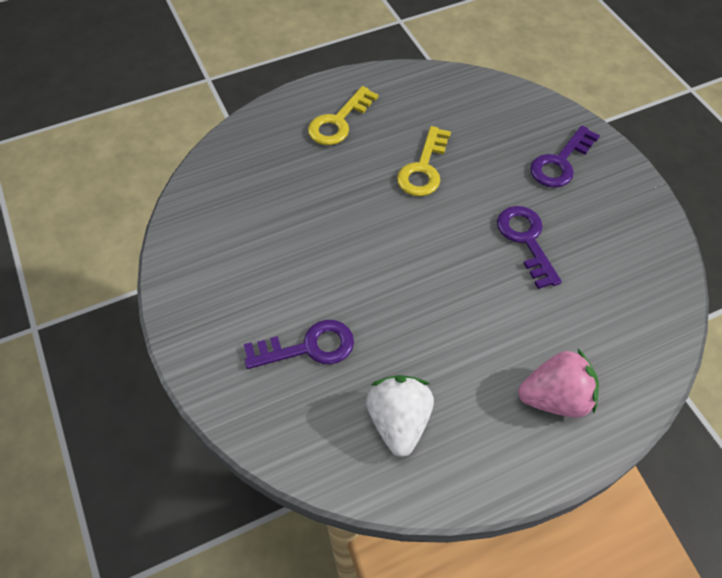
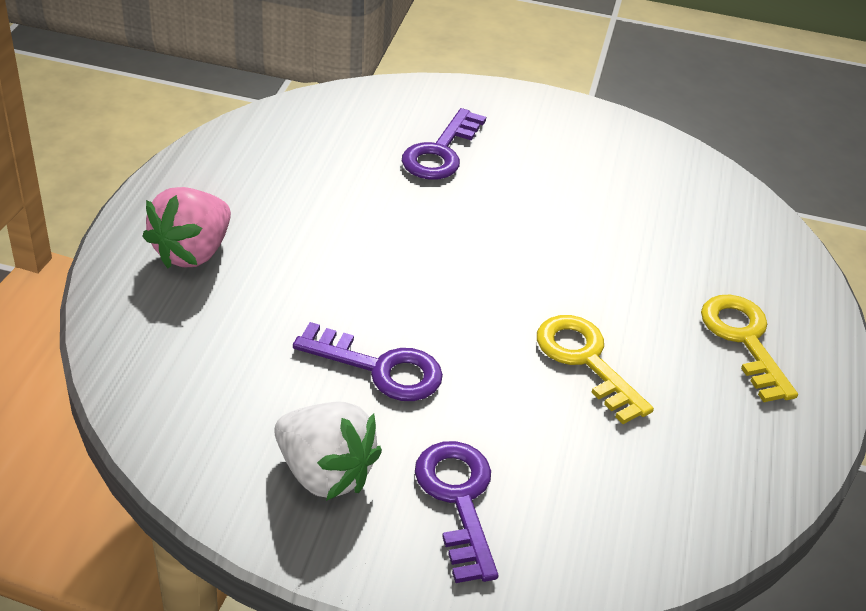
camera: 125 degrees right, 15 degrees down
(398, 422) = (304, 156): white strawberry -> white strawberry (325, 473)

